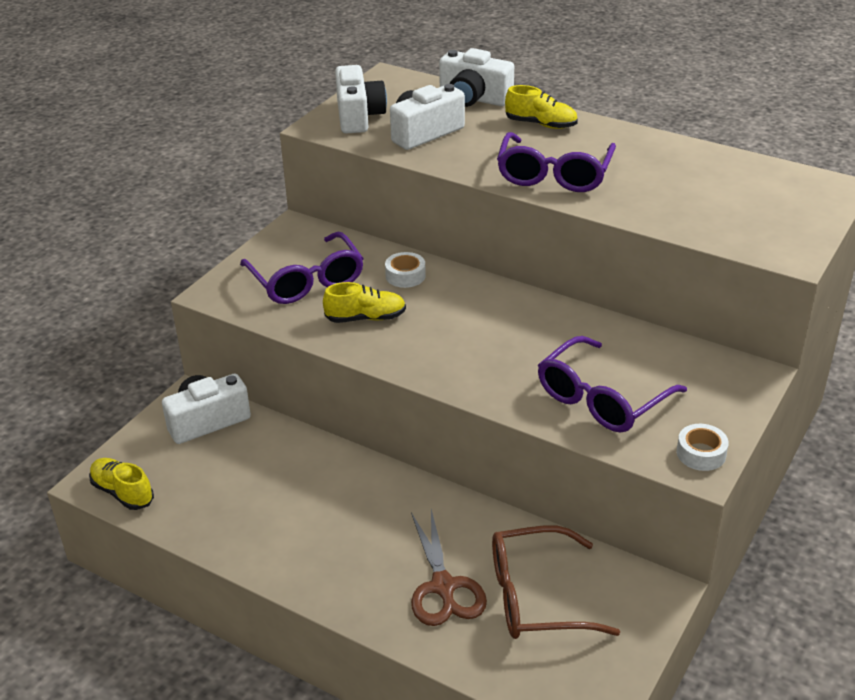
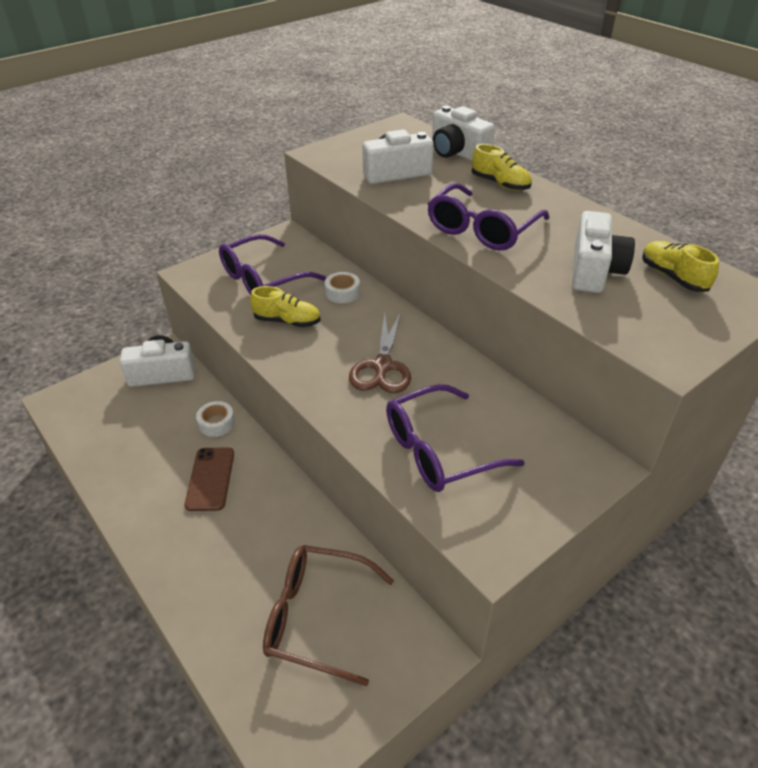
camera: 20 degrees right, 5 degrees up
(122, 492) = (67, 414): yellow shoe -> yellow shoe (673, 277)
(306, 280) = (264, 278): purple glasses -> purple glasses turned 60 degrees clockwise
(341, 510) = (210, 479): none -> brown phone
(358, 116) = (353, 150): white camera -> white camera (594, 271)
(443, 587) = (245, 579): brown scissors -> brown scissors (382, 366)
(701, 453) = (502, 537): white tape -> white tape (216, 423)

